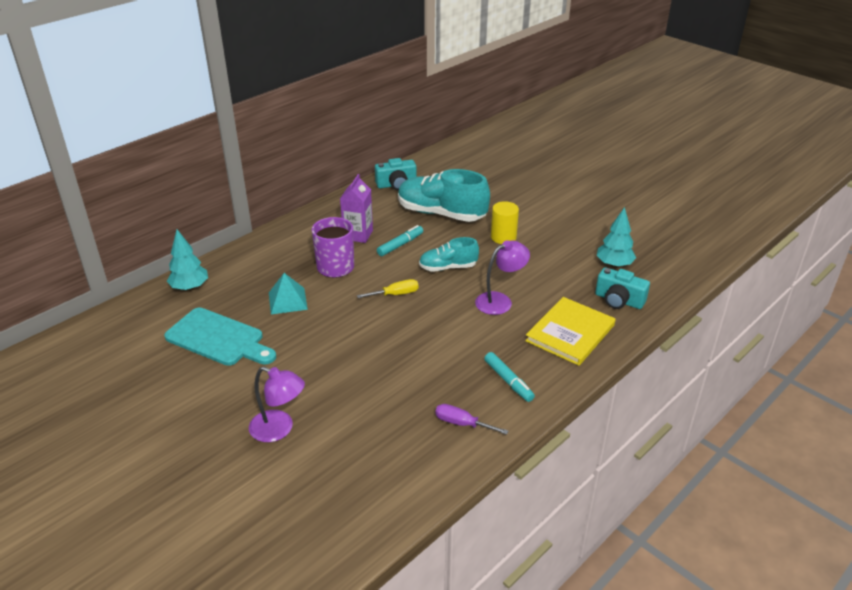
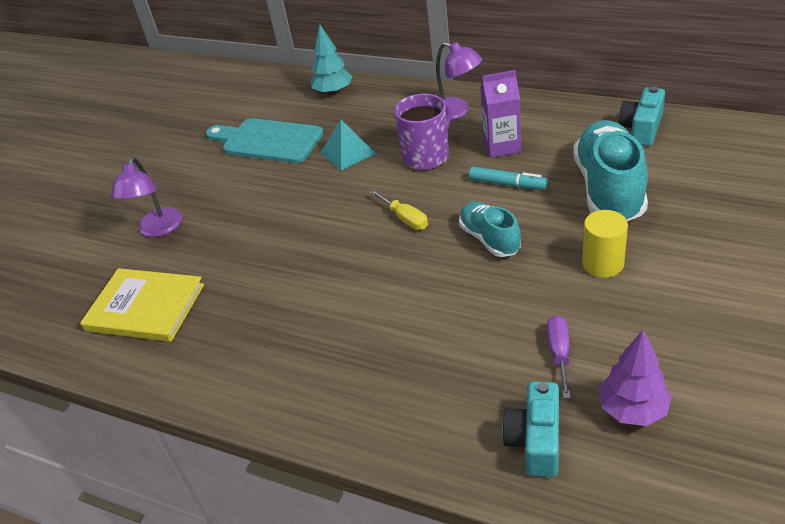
camera: 75 degrees right, 5 degrees up
(218, 338) = (268, 141): turquoise cutting board -> turquoise cutting board turned 105 degrees clockwise
(396, 185) = (641, 129): turquoise camera -> turquoise camera turned 60 degrees clockwise
(462, 423) = (203, 353): purple screwdriver -> purple screwdriver (559, 353)
(500, 301) = (449, 310): purple lamp -> purple lamp (456, 112)
(508, 381) = (290, 370): turquoise marker -> none
(570, 333) = (419, 404): yellow book -> yellow book (145, 307)
(614, 264) = (632, 409): turquoise tree -> purple tree

